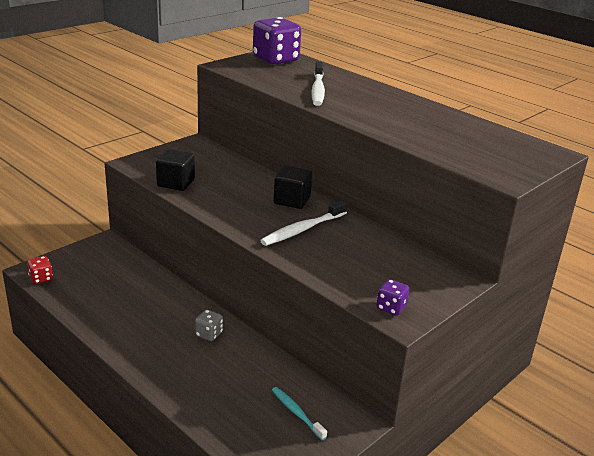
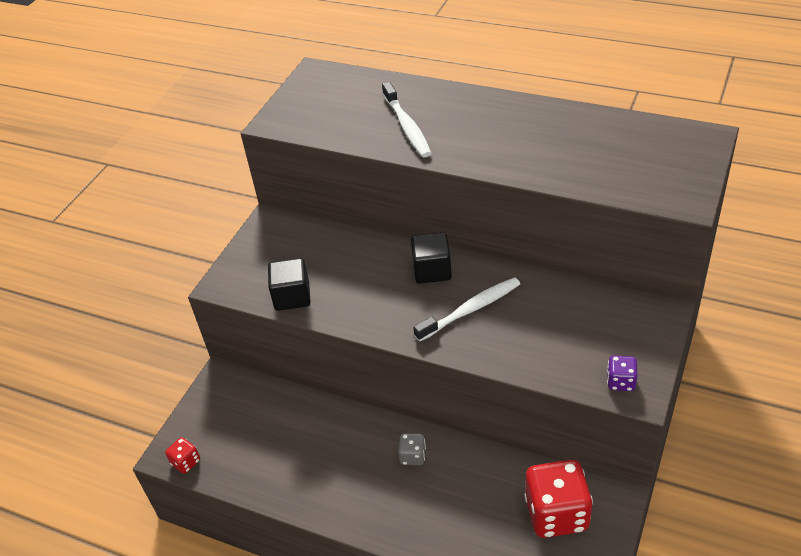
camera: 15 degrees left, 15 degrees up
(276, 60) = (323, 88): purple dice -> none
(296, 413) = (556, 514): turquoise toothbrush -> red dice
(303, 229) = (470, 309): white toothbrush -> white toothbrush turned 150 degrees counterclockwise

